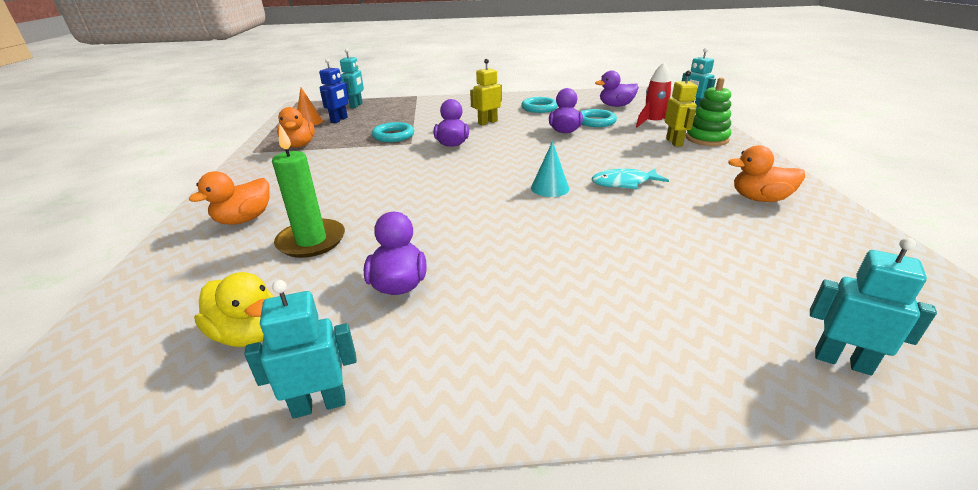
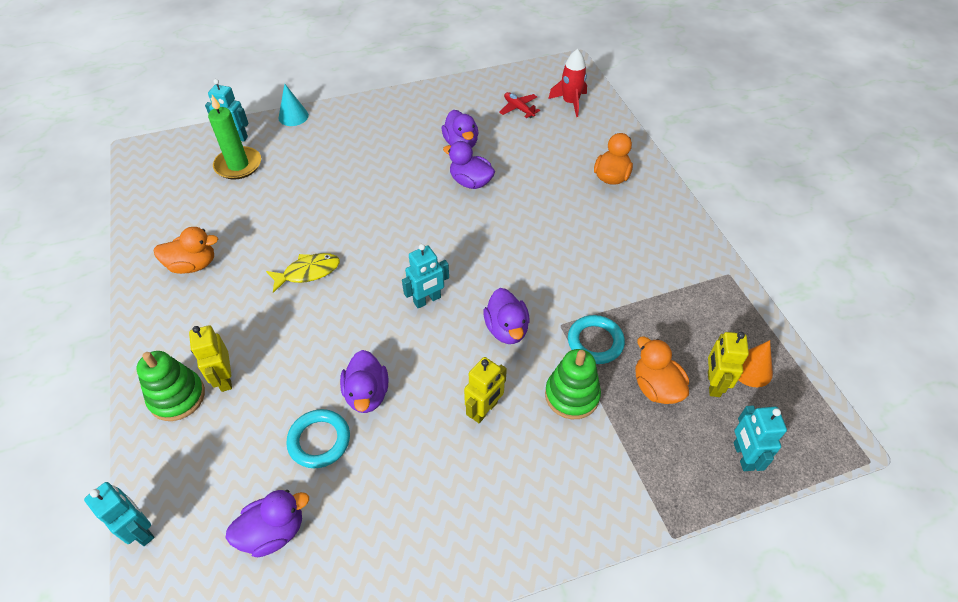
camera: 165 degrees right, 20 degrees up
(248, 334) = (518, 108): yellow duck -> red plane
(299, 145) = (691, 297): orange duck -> orange duck (656, 387)
(311, 241) = (541, 165): green candle -> green candle (238, 165)
(319, 404) = (462, 91): turquoise robot -> turquoise robot (427, 300)
(339, 120) = (713, 384): blue robot -> yellow robot
(418, 234) = (470, 182): none -> purple duck
(429, 122) = (572, 395): none -> green stacking toy
(539, 108) = (413, 495): turquoise ring -> none
(550, 188) = (379, 253): turquoise cone -> turquoise cone (293, 116)
(624, 183) = (308, 272): turquoise fish -> yellow fish
(653, 123) = (231, 447): red rocket -> red rocket (570, 102)

